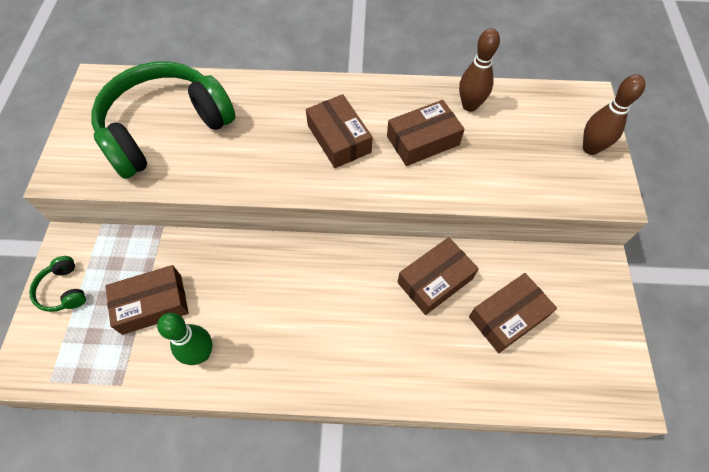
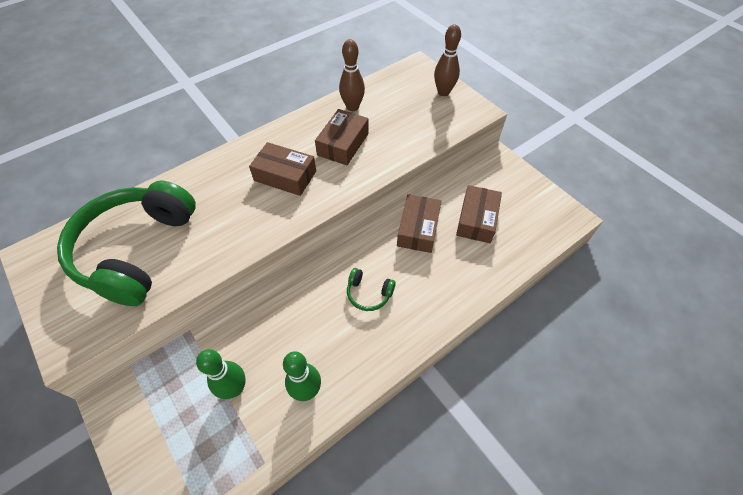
camera: 40 degrees left, 5 degrees down
(63, 290) = (144, 438): green headphones -> green headphones (369, 293)
(152, 304) = (235, 388): brown box -> green bowling pin

